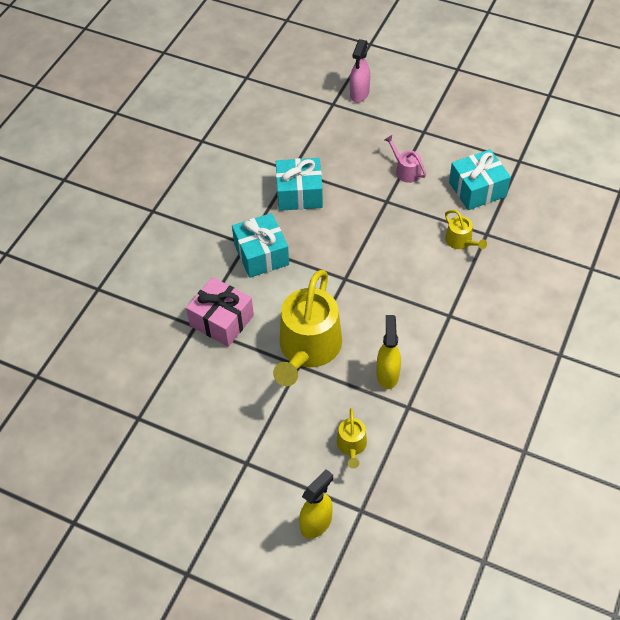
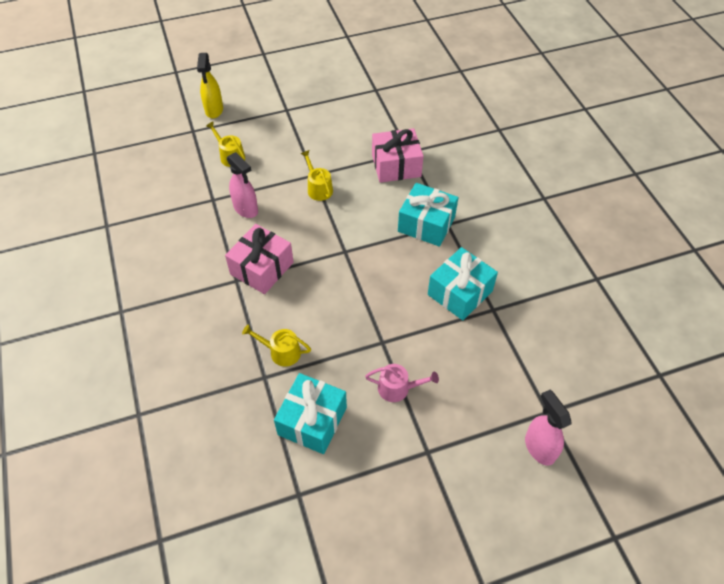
camera: 135 degrees right, 0 degrees up
(308, 348) = (318, 188): yellow watering can -> yellow watering can, size x0.45
(387, 374) = (246, 209): yellow spray bottle -> pink spray bottle
(421, 311) = (262, 268): none -> pink gift

